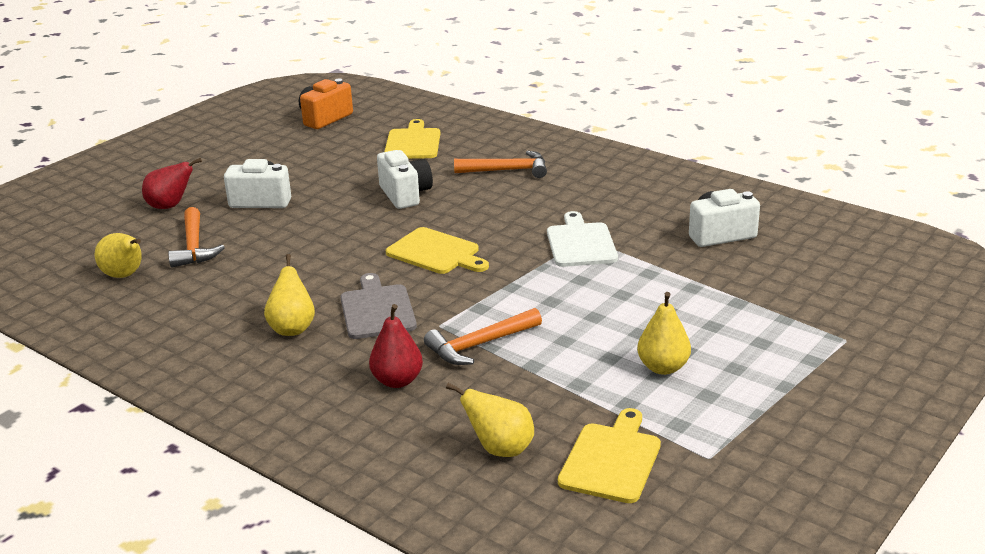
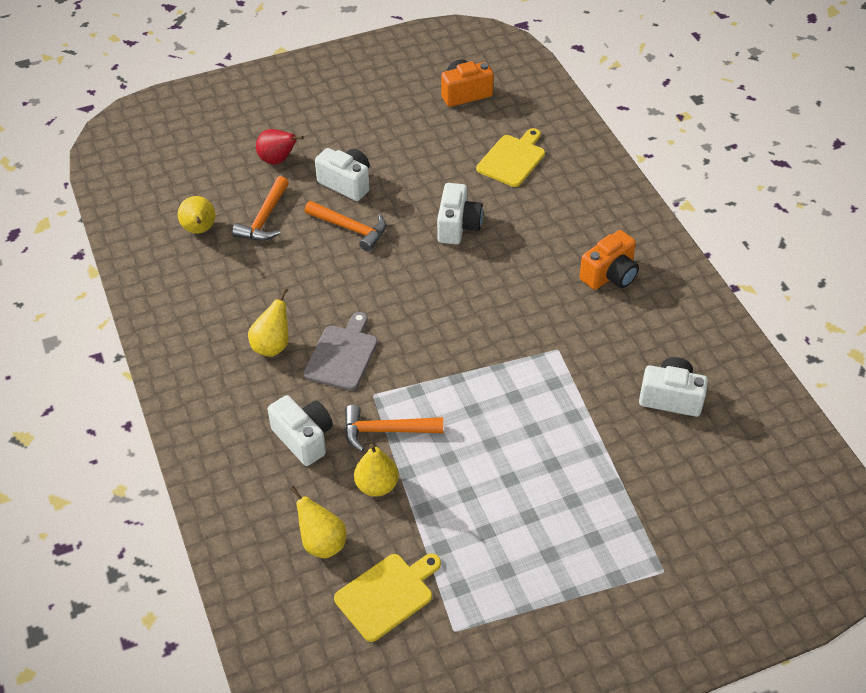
camera: 30 degrees right, 20 degrees up
(397, 381) = (304, 438): red pear -> white camera
(436, 252) = (430, 310): yellow cutting board -> none
(507, 170) = (561, 231): orange hammer -> orange hammer (350, 228)
(580, 182) = (610, 275): none -> orange camera
(580, 243) = (548, 353): white cutting board -> none
(663, 367) = (497, 525): yellow pear -> yellow pear (377, 485)

